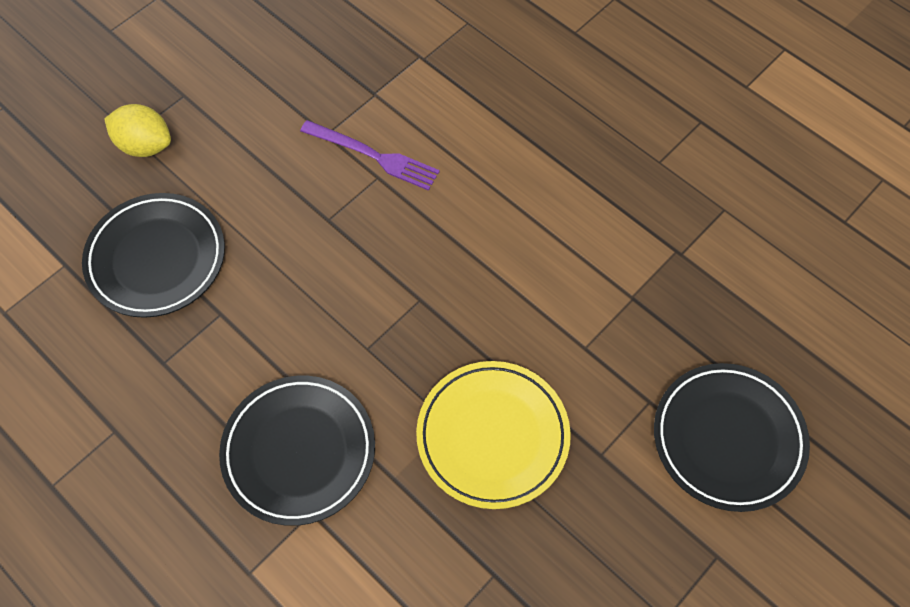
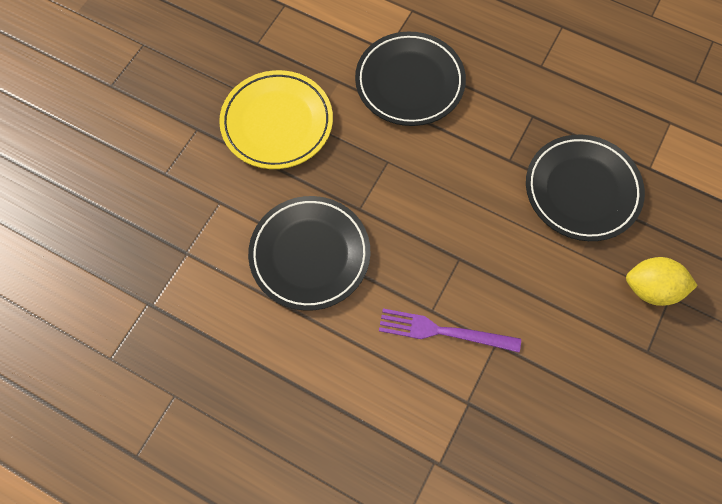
camera: 165 degrees right, 5 degrees up
(728, 438) = (104, 161): black plate -> black plate (310, 255)

